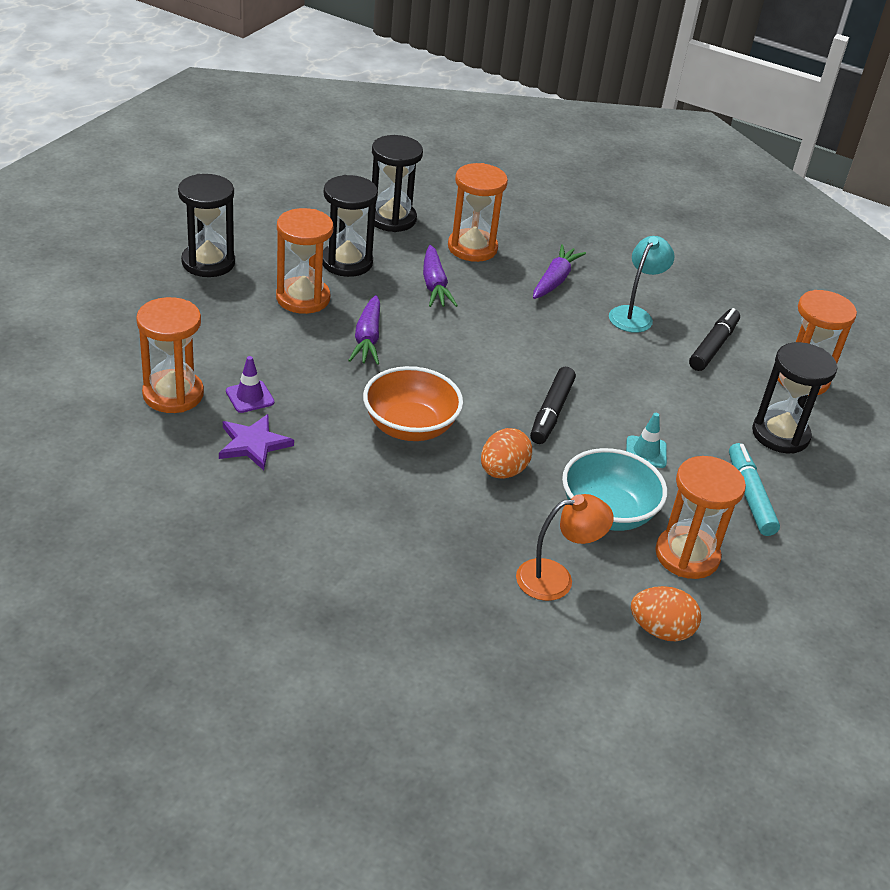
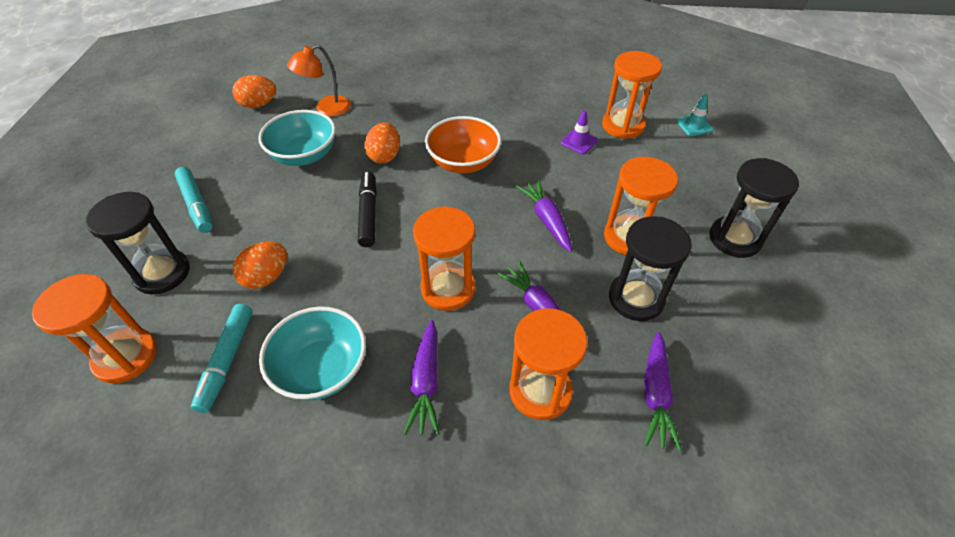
camera: 160 degrees right, 10 degrees up
(253, 444) = (547, 116): purple star -> none
(392, 219) = (655, 395): black hourglass -> purple carrot
(634, 315) = (321, 369): turquoise lamp -> turquoise bowl
(646, 452) = (284, 209): turquoise traffic cone -> turquoise traffic cone (694, 125)
(673, 393) = (266, 277): none -> orange egg
(687, 555) = (245, 148): orange hourglass -> orange hourglass (448, 288)
(713, 346) = (227, 360): black marker -> turquoise marker

